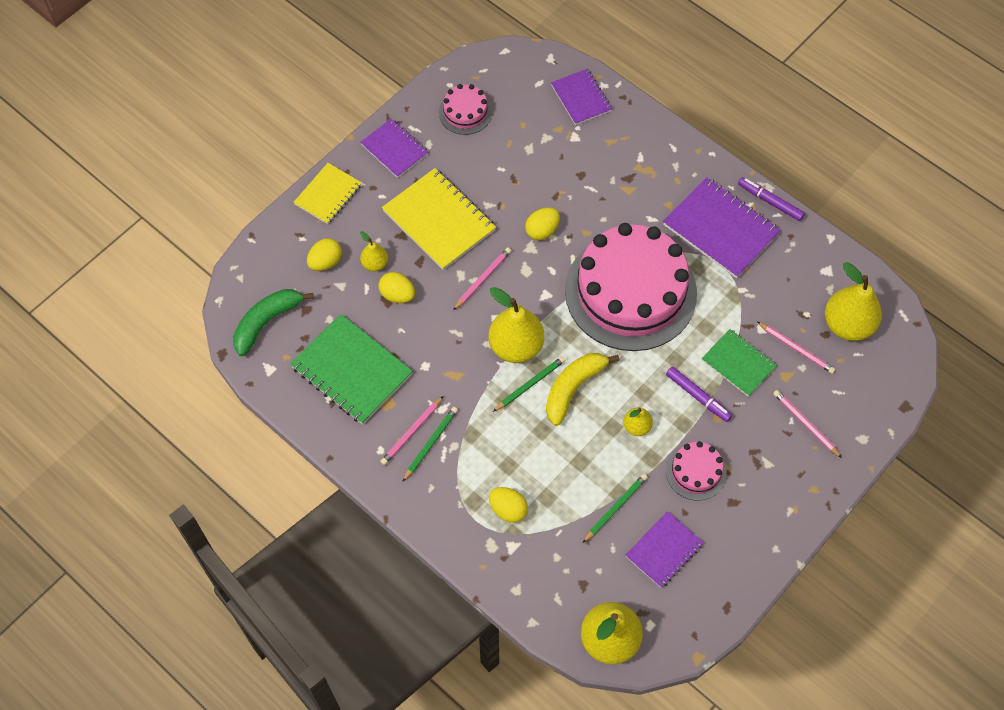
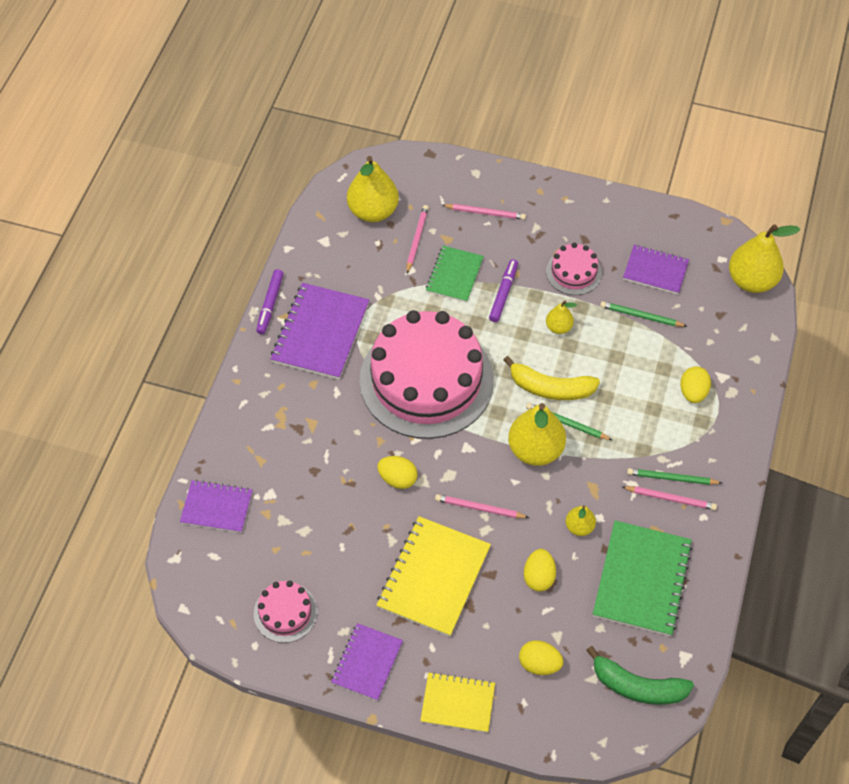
camera: 115 degrees left, 5 degrees down
(375, 264) = (515, 615): yellow pear -> yellow pear (579, 527)
(581, 98) = (217, 507): purple notebook -> purple notebook turned 60 degrees clockwise
(805, 424) = (485, 213): pink pencil -> pink pencil turned 105 degrees counterclockwise

